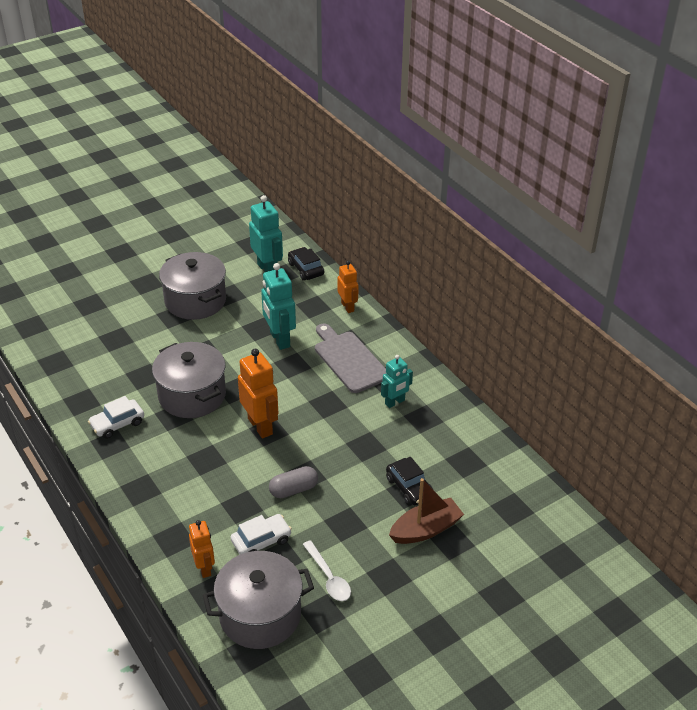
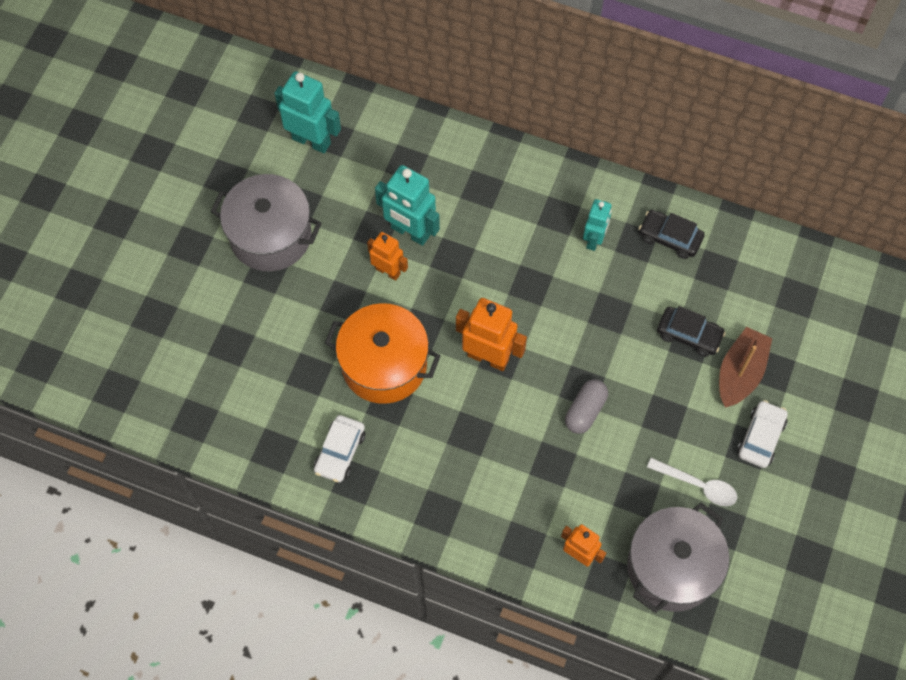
camera: 35 degrees left, 25 degrees up
(192, 395) = (384, 365): grey pot -> orange pot
(261, 541) = (605, 489): white car -> white car (761, 437)
(306, 269) = (353, 114): black car -> black car (670, 238)
(348, 307) = (444, 141): orange robot -> orange robot (388, 271)
(349, 360) = (504, 213): grey cutting board -> none

